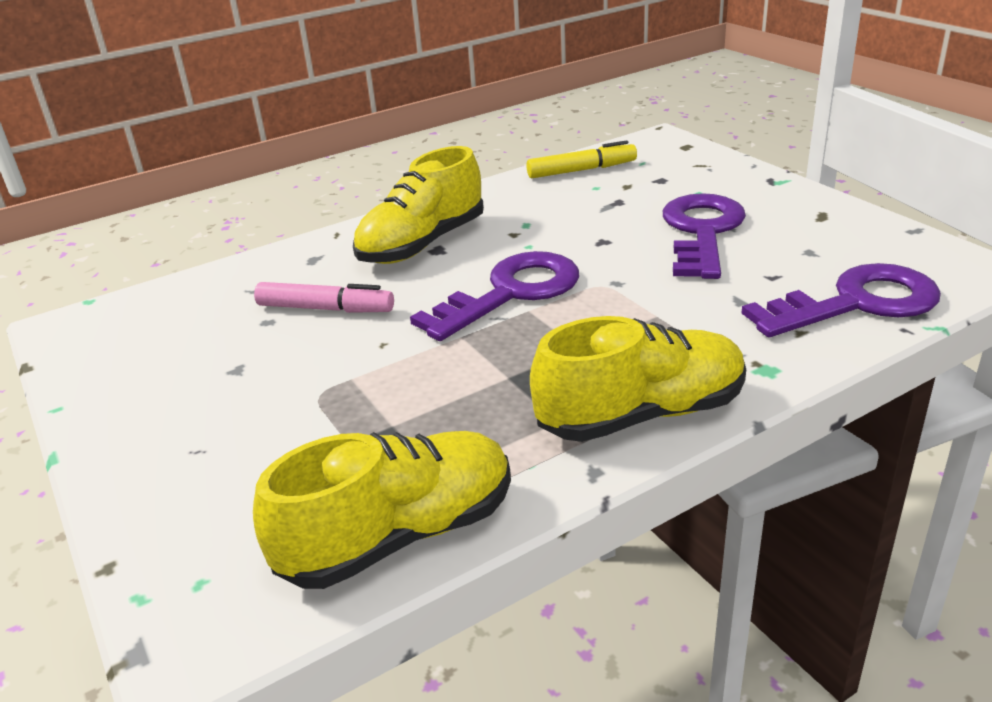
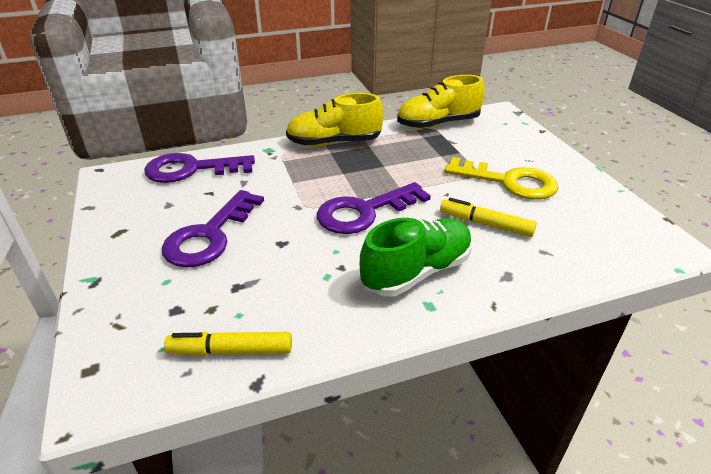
camera: 170 degrees left, 5 degrees up
(263, 386) = (509, 182): none -> yellow key
(325, 309) = (485, 224): pink marker -> yellow marker
(422, 244) = (416, 272): yellow shoe -> green shoe

